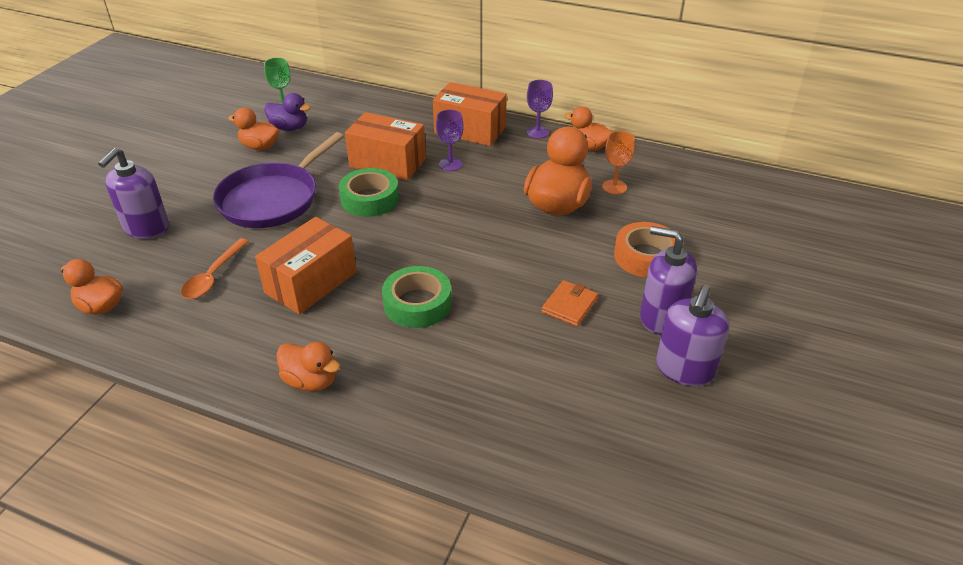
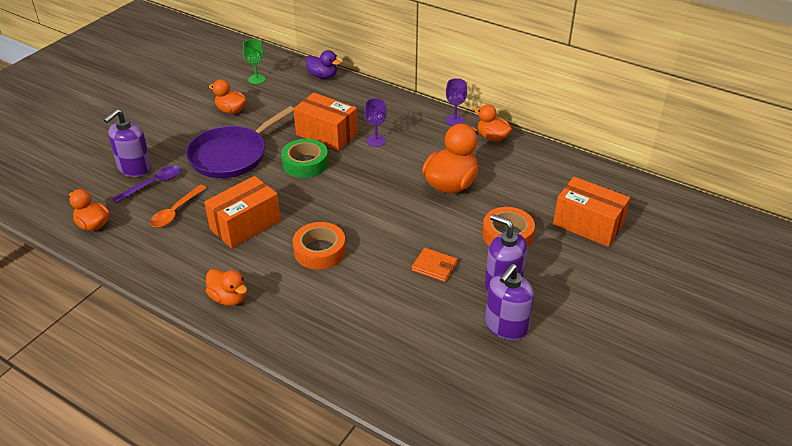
camera: 10 degrees right, 0 degrees up
(176, 245) = (153, 184): none -> purple spoon
(289, 128) = (257, 96): purple duck -> purple duck (323, 76)
(417, 304) = (319, 251): green tape -> orange tape
(470, 130) = (400, 113): orange box -> orange box (588, 224)
(569, 305) = (434, 266): orange wallet -> orange wallet turned 75 degrees clockwise
(614, 187) = (502, 174): orange goblet -> none

